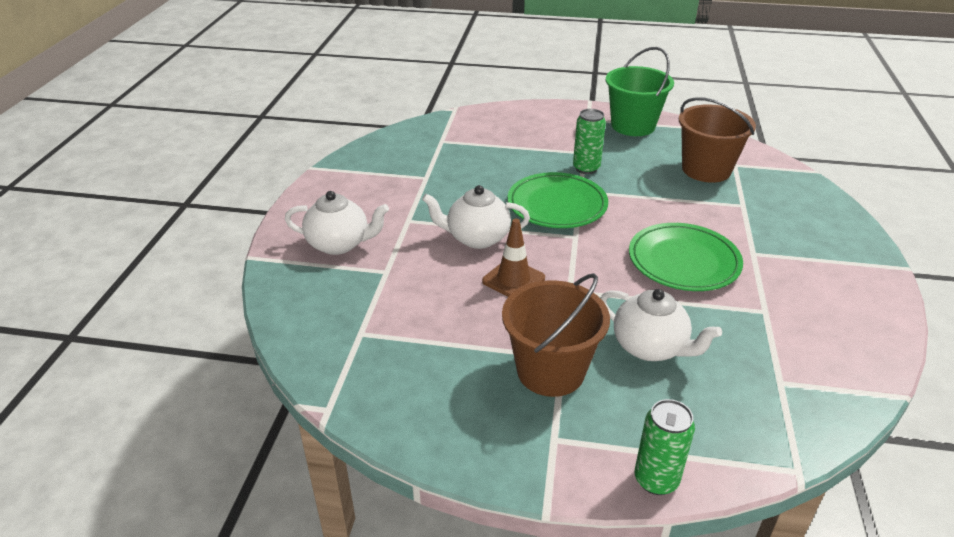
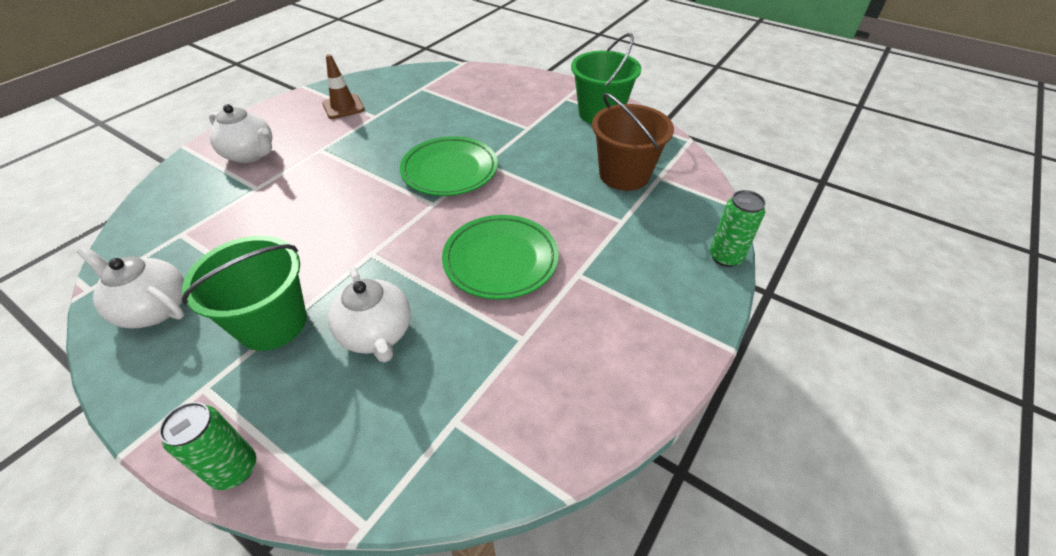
camera: 25 degrees right, 10 degrees up
(476, 238) = (353, 180): white teapot -> white teapot (154, 309)
(513, 279) = (339, 227): brown traffic cone -> brown traffic cone (343, 107)
(550, 371) = (272, 323): brown bucket -> green bucket
(586, 168) = (513, 143): green can -> green can (725, 257)

